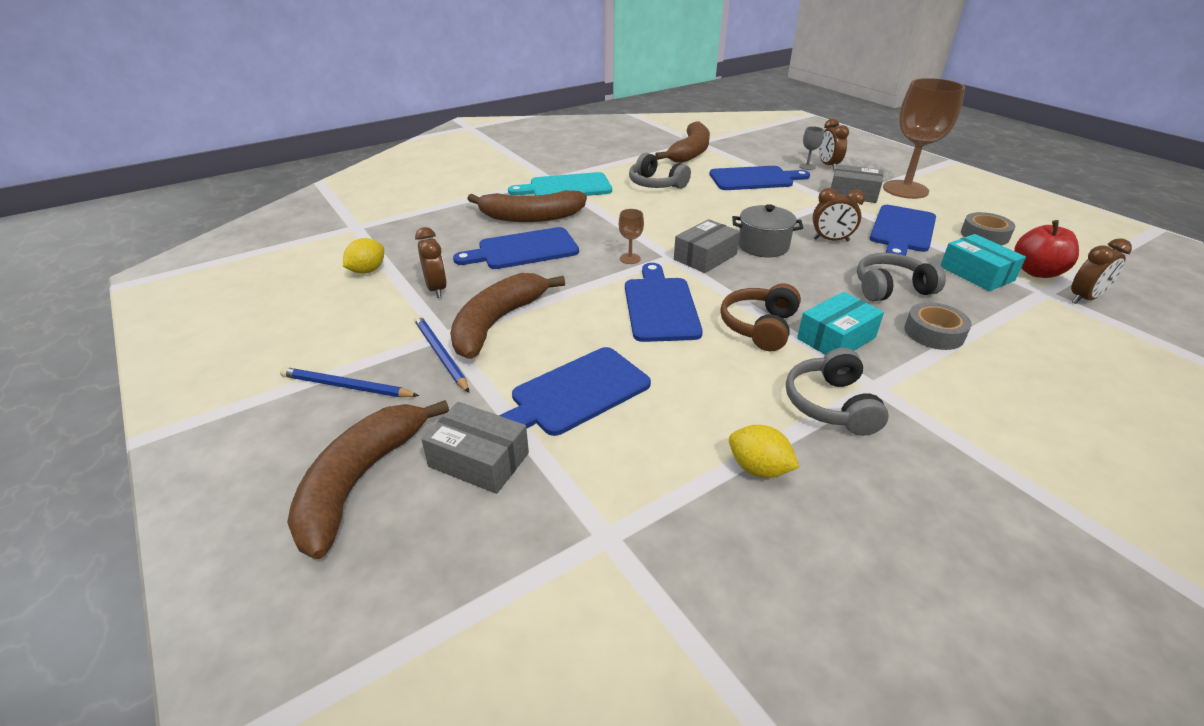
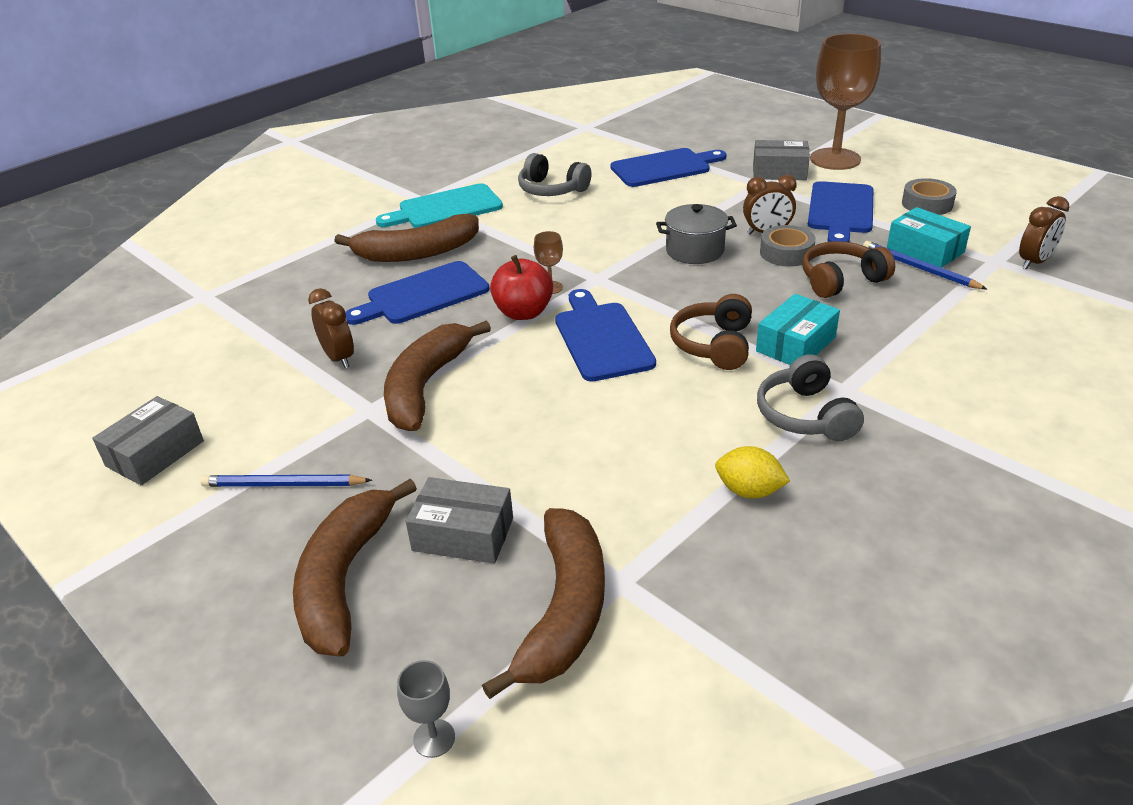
camera: 10 degrees left, 0 degrees up
(367, 271) = (245, 348): yellow lemon -> none
(440, 354) = (375, 432): blue pencil -> blue pencil (919, 268)
(575, 393) = (541, 448): blue cutting board -> none
(690, 152) = (580, 142): brown banana -> brown banana (564, 610)
(705, 257) = (634, 273): grey box -> grey box (155, 453)
(807, 166) = (720, 144): grey goblet -> grey goblet (434, 738)
(828, 165) = (744, 139): brown clock -> none
(891, 288) = (841, 280): grey headphones -> brown headphones
(934, 333) = (892, 323): grey tape -> grey tape (786, 253)
(1036, 272) = (985, 239): red apple -> red apple (523, 312)

